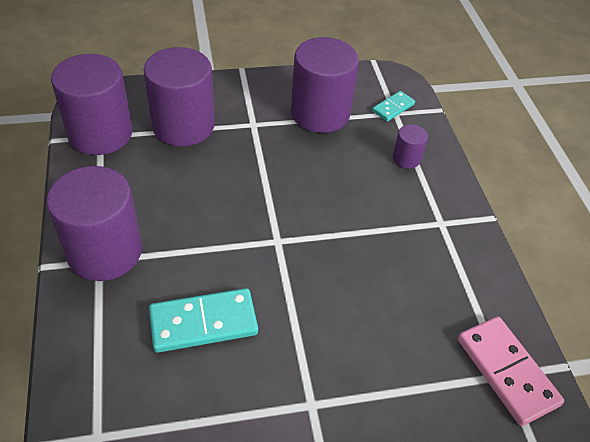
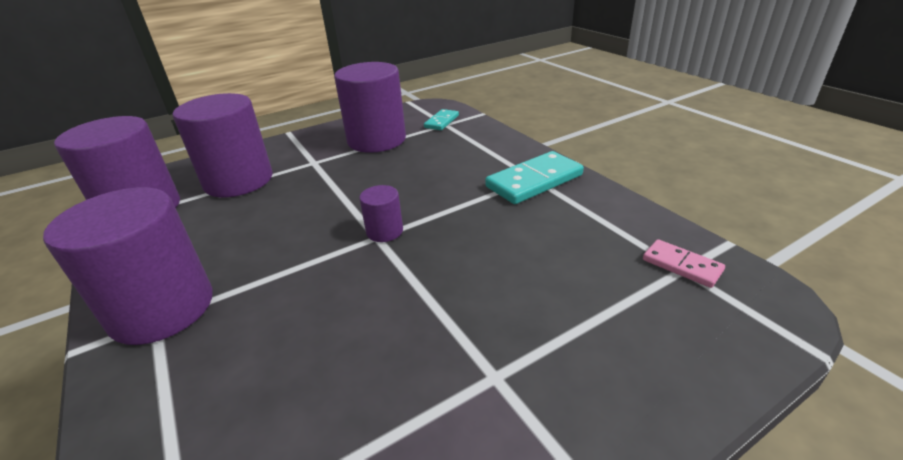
camera: 15 degrees left, 15 degrees down
(203, 322) = (316, 338): turquoise domino -> turquoise domino (534, 181)
(406, 158) = (473, 147): purple cylinder -> purple cylinder (384, 231)
(506, 371) = (681, 265): pink domino -> pink domino, size x0.56

